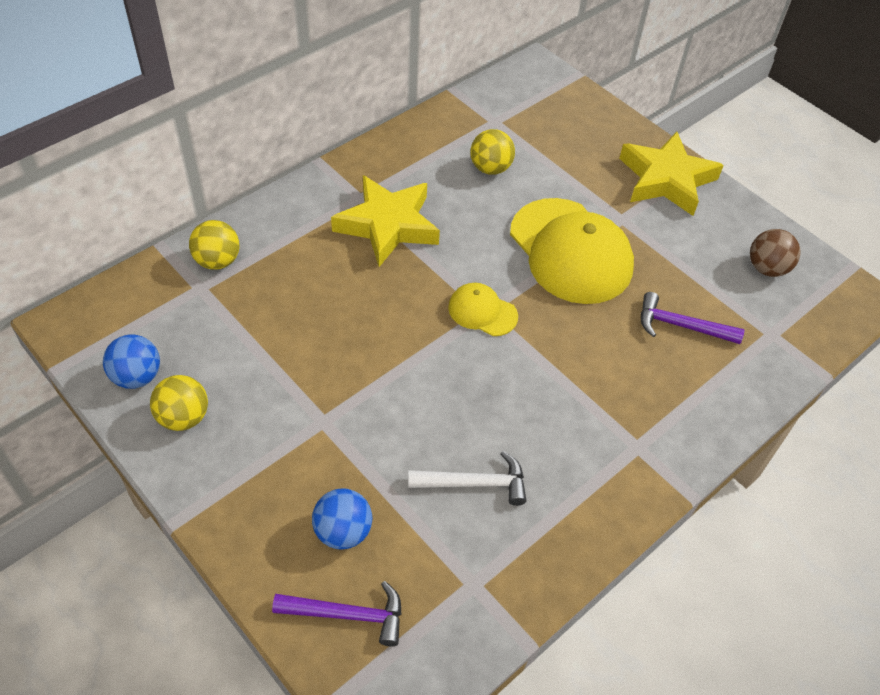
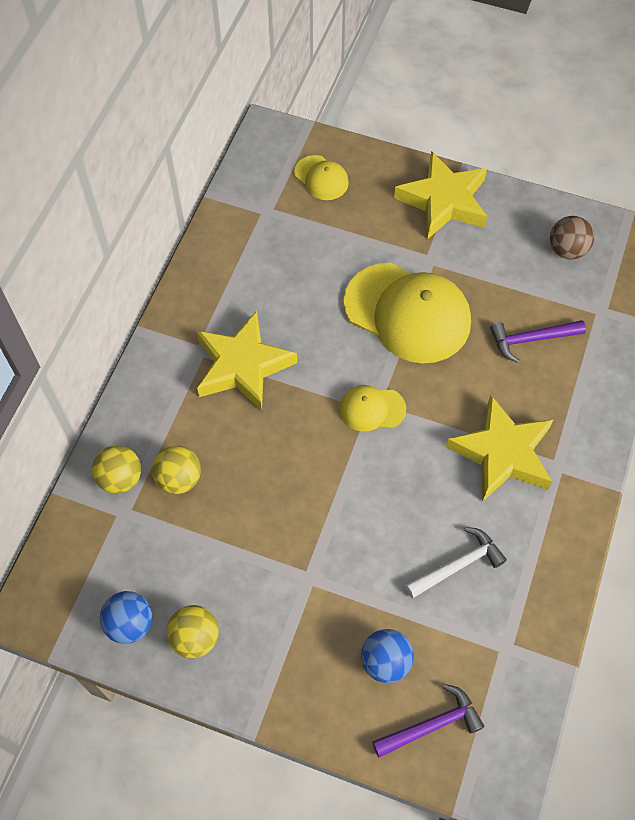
camera: 25 degrees left, 10 degrees up
(490, 168) = (293, 263): yellow ball -> yellow ball (179, 479)
(561, 117) = (321, 178): none -> yellow cap
(586, 408) = (502, 453): none -> yellow star

